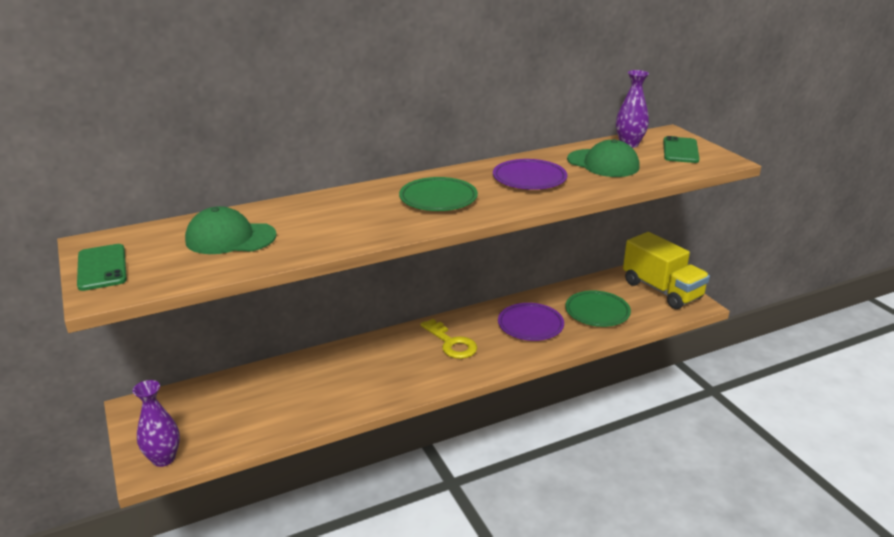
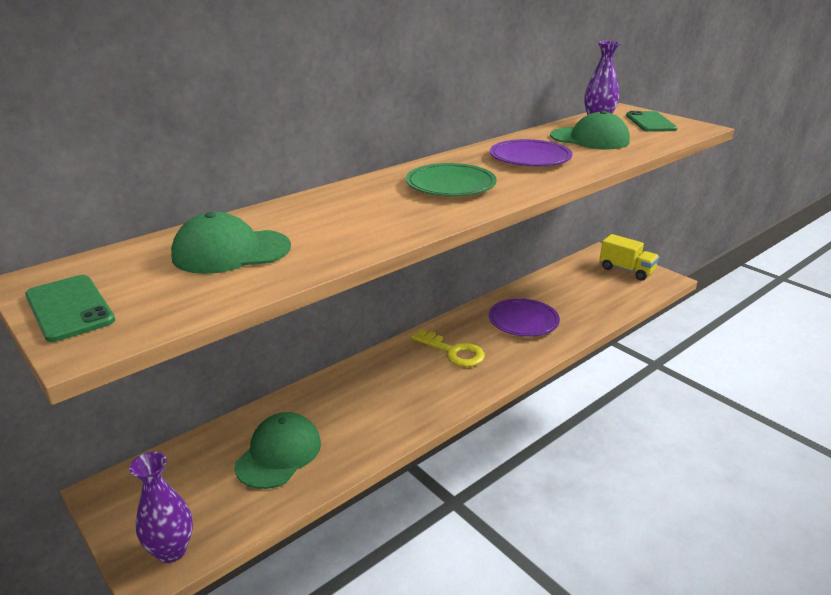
camera: 15 degrees left, 0 degrees up
(269, 403) = (279, 454): none -> green cap
(597, 312) = (580, 299): green plate -> none
(662, 290) = (626, 270): yellow truck -> yellow truck, size x0.65

